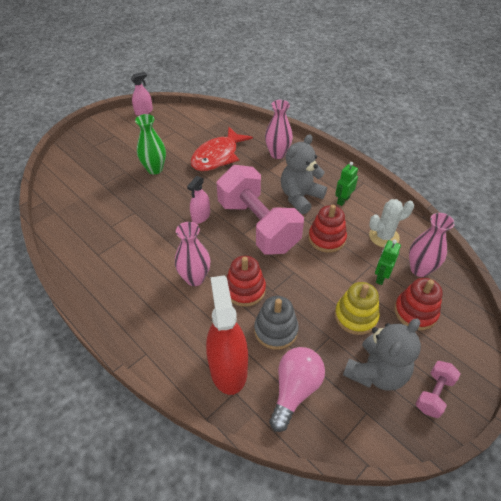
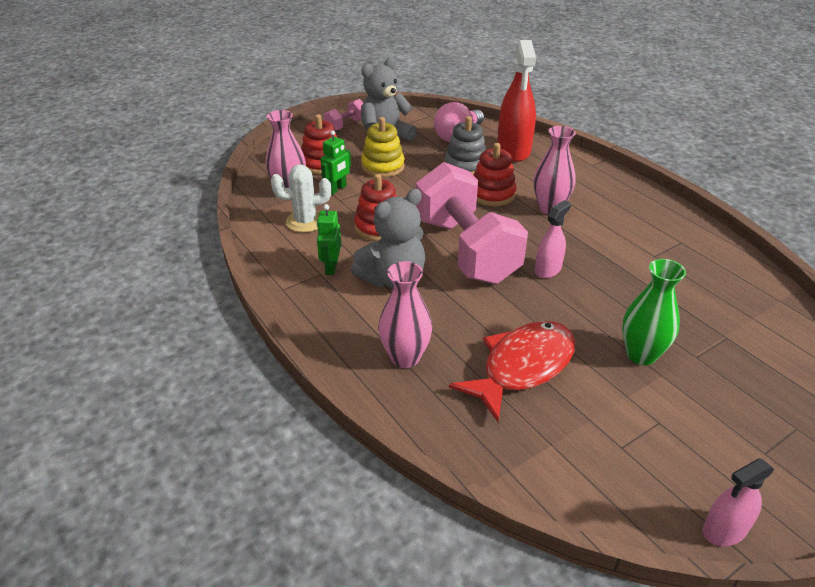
camera: 170 degrees left, 10 degrees down
(343, 200) = (331, 267): green robot -> green robot turned 135 degrees clockwise

